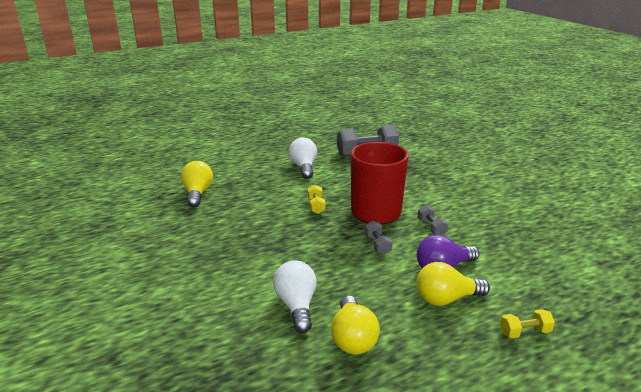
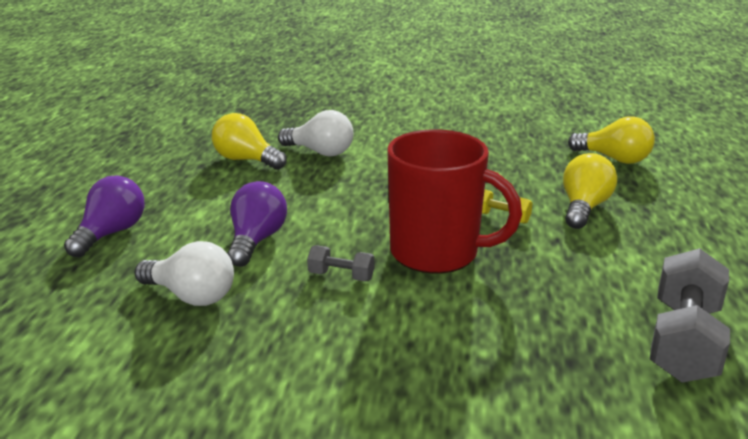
camera: 125 degrees right, 0 degrees up
(304, 167) = (652, 250): white light bulb -> white light bulb (191, 296)
(377, 245) = (356, 222): grey dumbbell -> none
(446, 299) = (214, 218): yellow light bulb -> yellow light bulb (584, 208)
(524, 332) = (111, 233): yellow dumbbell -> purple light bulb

